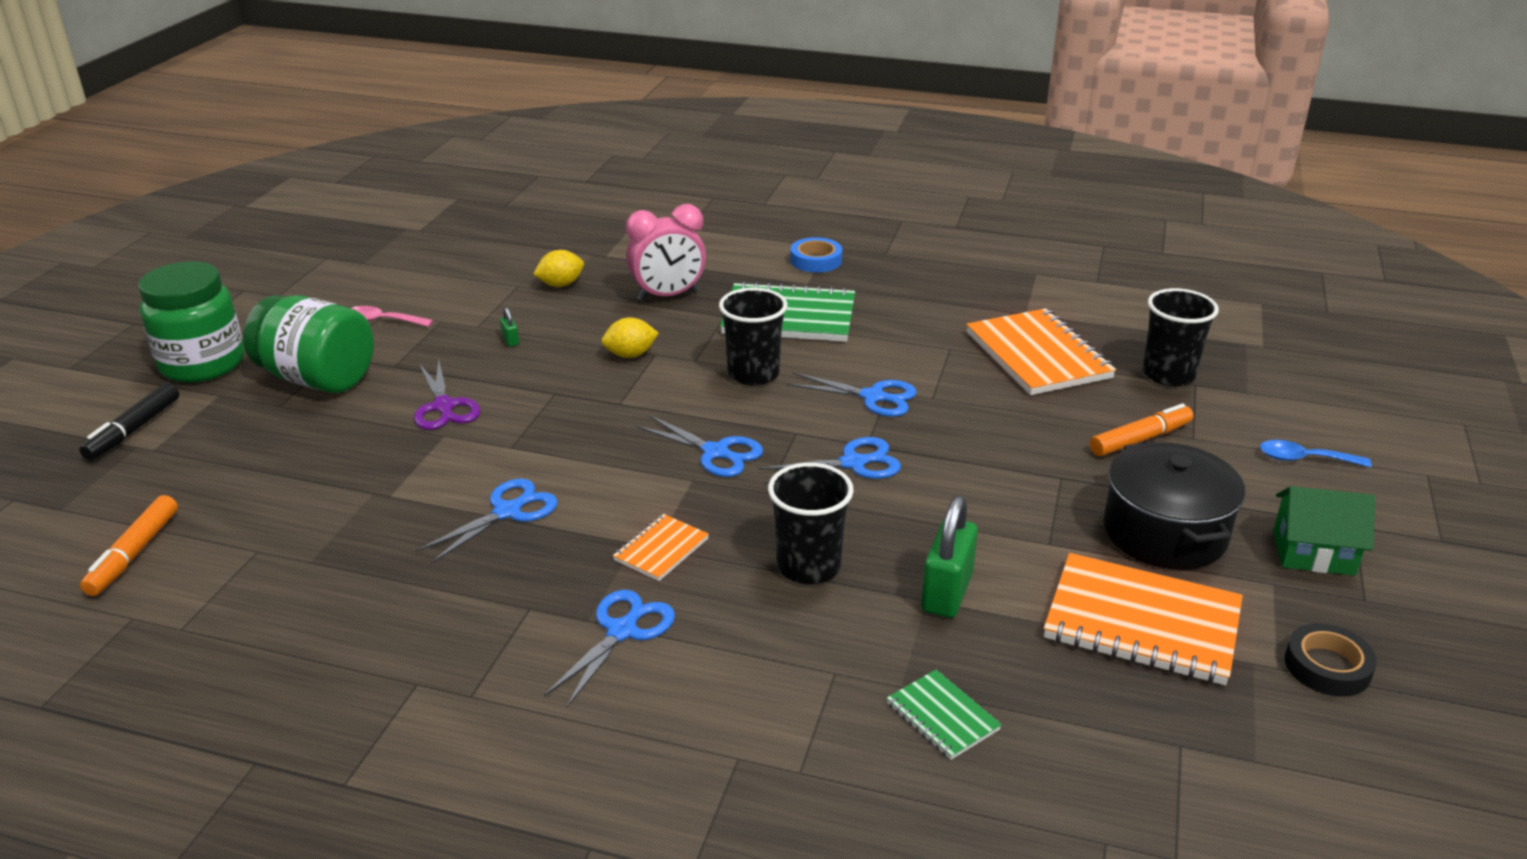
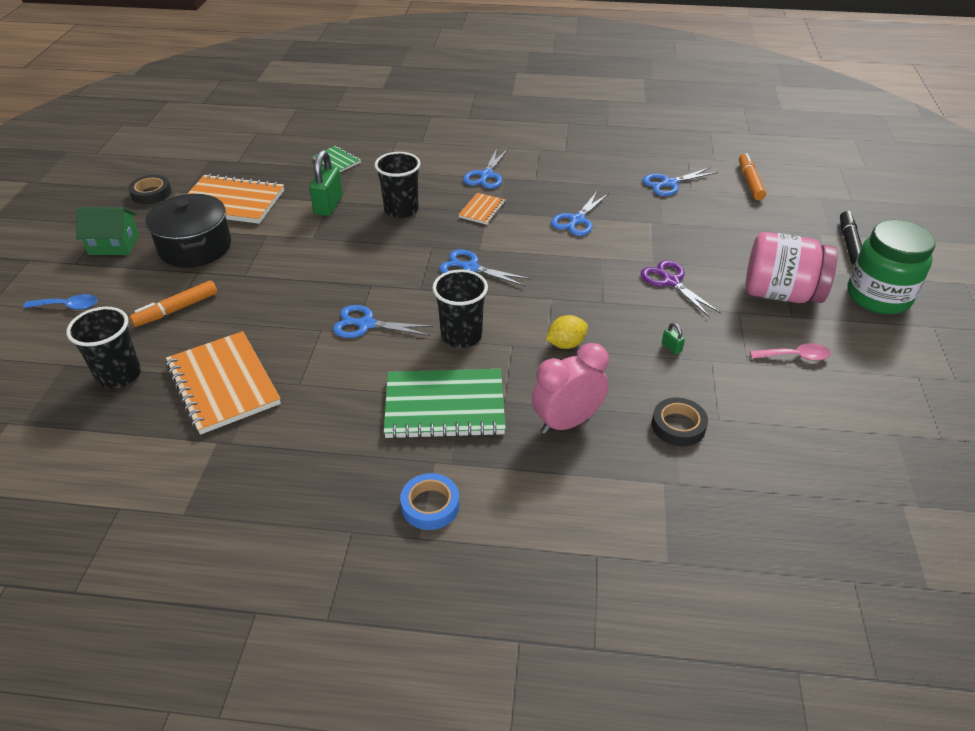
camera: 170 degrees right, 10 degrees up
(318, 379) = (781, 294): green jar -> pink jar
(560, 284) = (678, 426): yellow lemon -> black tape
(853, 463) = (379, 270): blue scissors -> blue scissors (669, 183)

